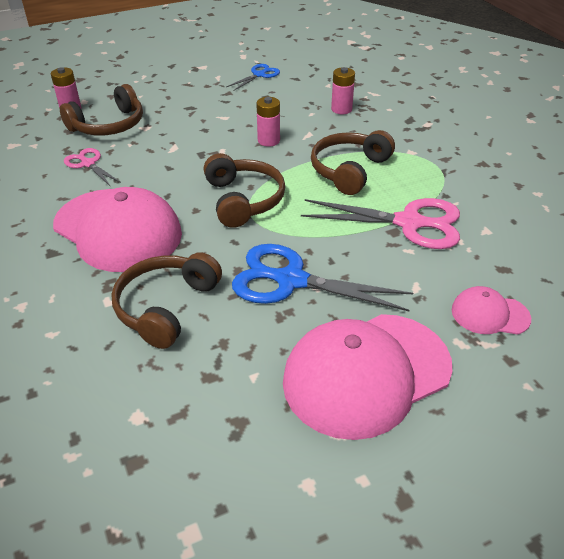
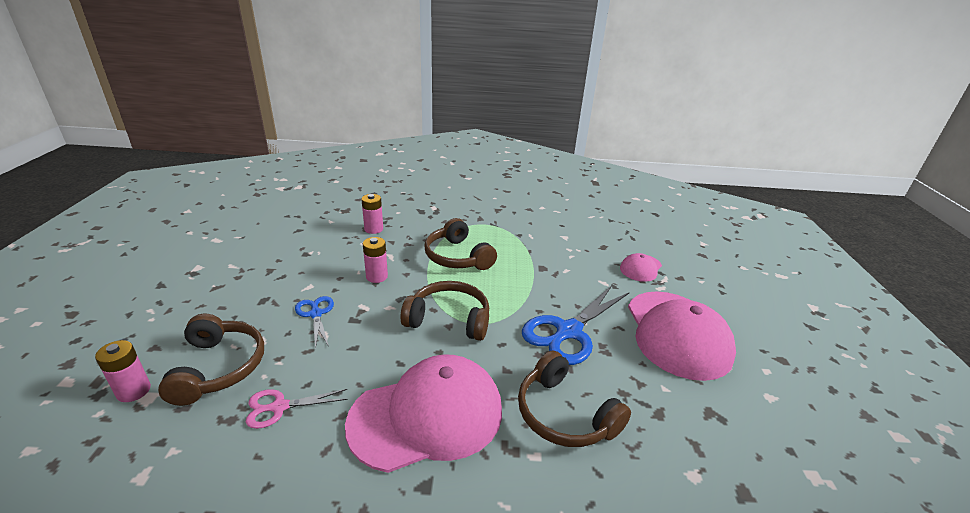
camera: 65 degrees left, 10 degrees down
(259, 75) = (265, 244): blue scissors -> blue scissors (316, 314)
(409, 223) = (538, 258): pink scissors -> none

